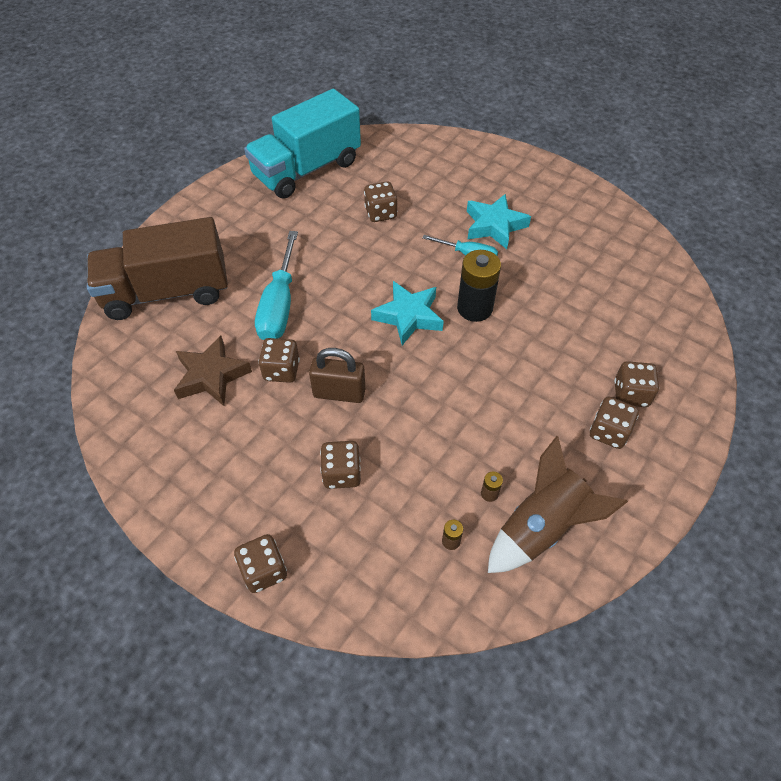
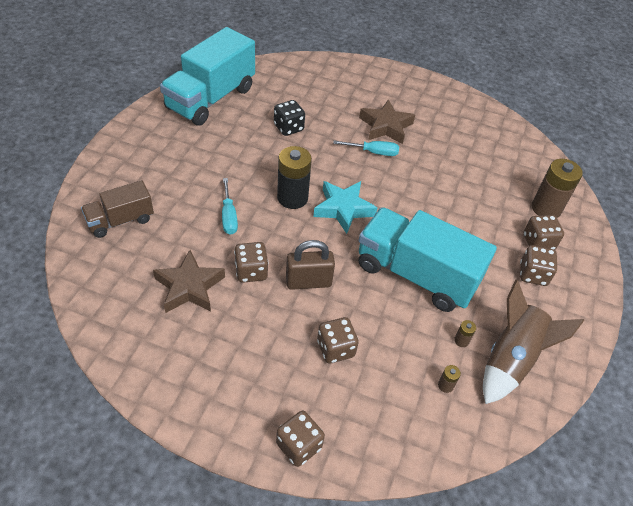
camera: 20 degrees left, 5 degrees down
(167, 292) = (120, 220): brown truck -> brown truck, size x0.55
(279, 305) = (229, 216): turquoise screwdriver -> turquoise screwdriver, size x0.57
(381, 213) = (288, 128): brown dice -> black dice
(464, 406) = (416, 274): none -> turquoise truck
(474, 308) = (394, 194): black battery -> black battery (292, 198)
(494, 226) = (385, 126): turquoise star -> brown star
(658, 354) = (546, 208): none -> brown battery

